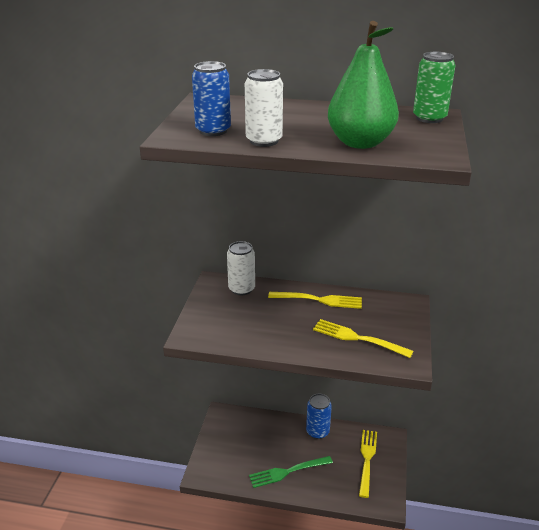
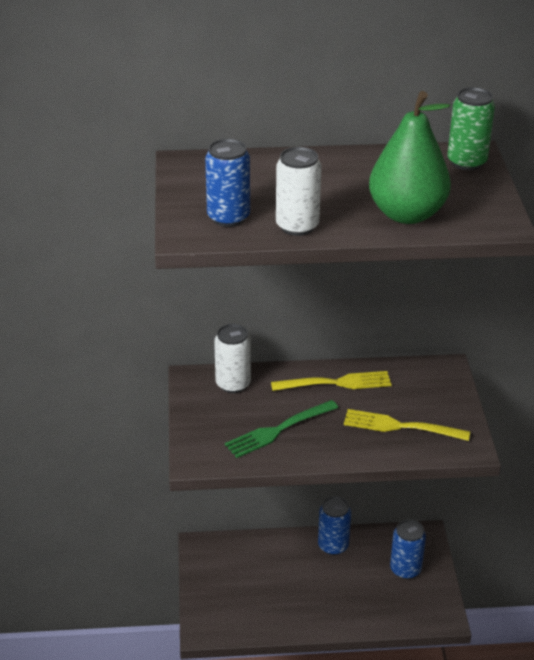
camera: 15 degrees left, 5 degrees up
(288, 471) = (312, 603): green fork -> green fork (279, 429)
(367, 460) = (405, 569): yellow fork -> blue can

